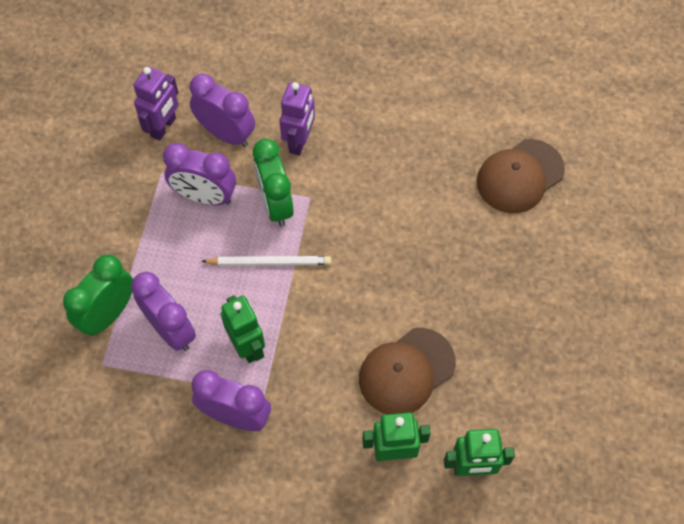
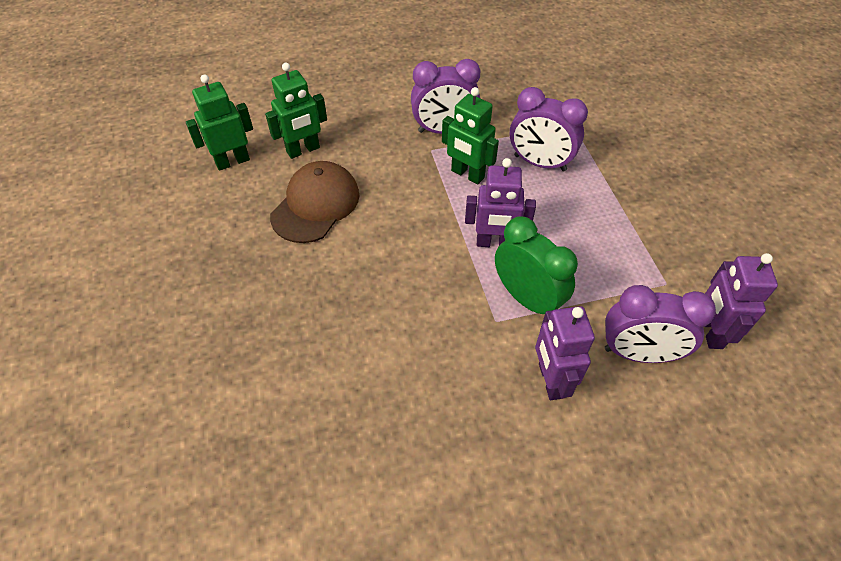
camera: 155 degrees right, 10 degrees down
(108, 314) = (599, 155): green clock -> none
(205, 197) = (603, 277): purple clock -> none
(269, 262) = (494, 243): white pencil -> purple robot
(520, 176) = (253, 453): brown cap -> none

